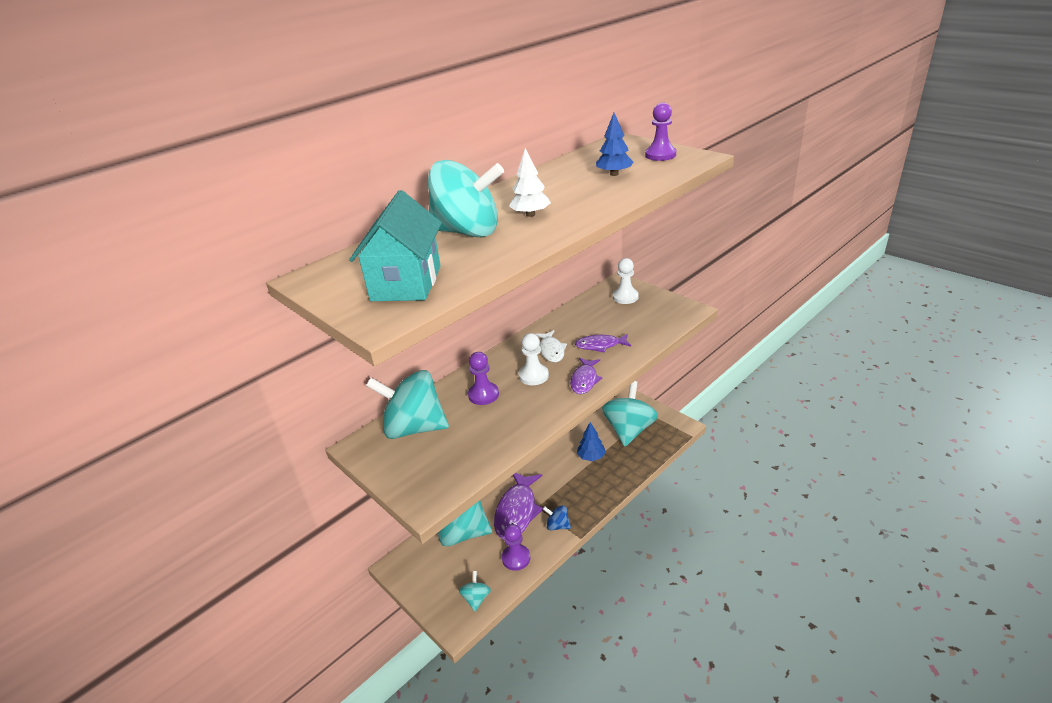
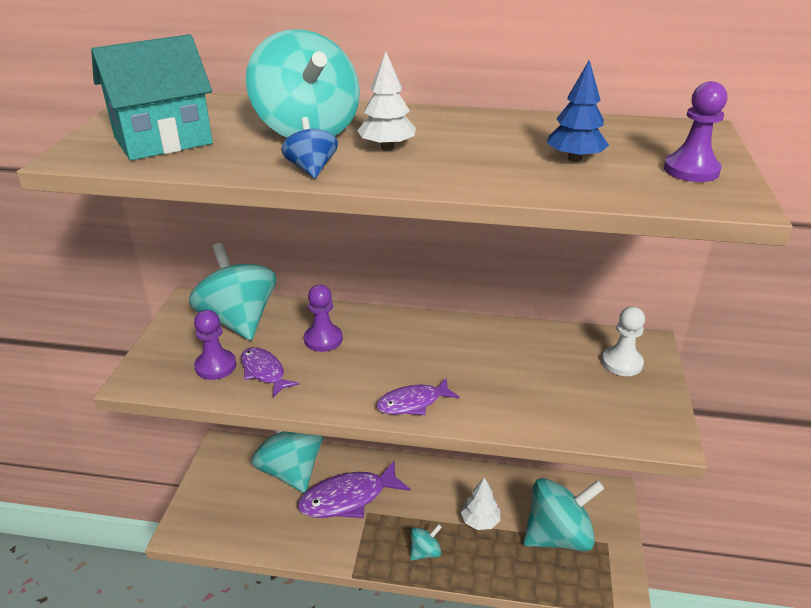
camera: 50 degrees right, 0 degrees up
(476, 598) = (218, 529): turquoise spinning top -> turquoise spinning top (425, 552)
(516, 558) = (286, 533): purple pawn -> purple pawn (215, 366)
(533, 376) = (386, 359): white pawn -> none
(551, 350) = (445, 351): white fish -> none
(557, 525) = (354, 545): blue spinning top -> blue spinning top (311, 169)
(591, 457) = (480, 521): blue tree -> white tree
(600, 345) = (493, 386): purple fish -> purple fish (264, 372)

